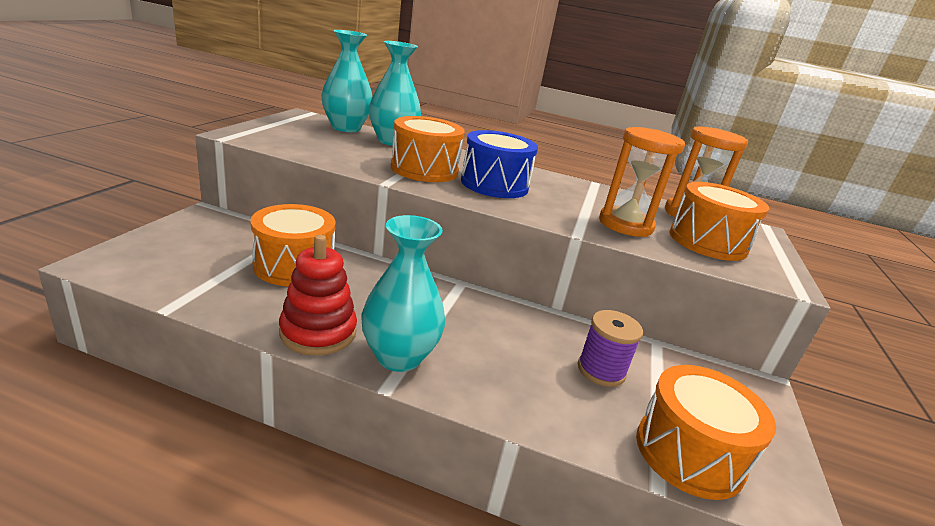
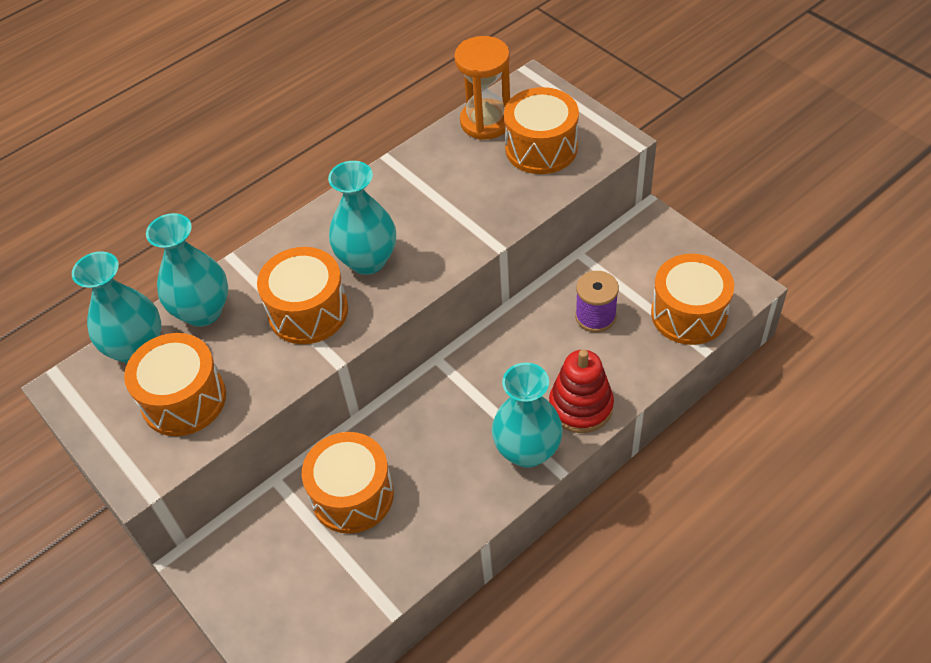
camera: 50 degrees left, 25 degrees up
(313, 141) = (184, 399): none -> orange drum
(318, 332) = (473, 500): red stacking toy -> red stacking toy (581, 406)
(494, 184) = (368, 260): blue drum -> turquoise vase
(625, 225) = (491, 194): orange hourglass -> none

